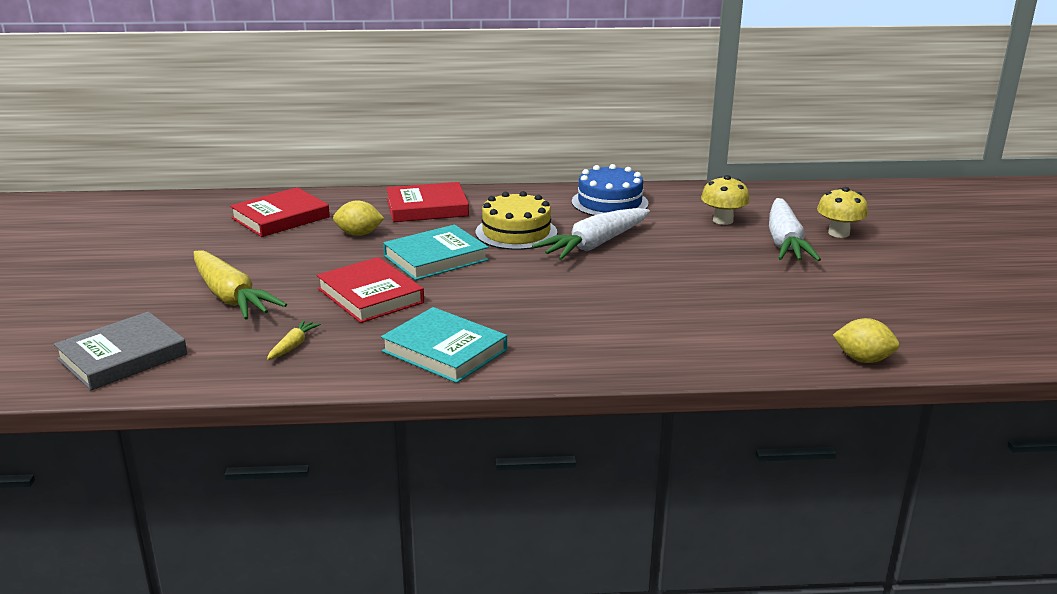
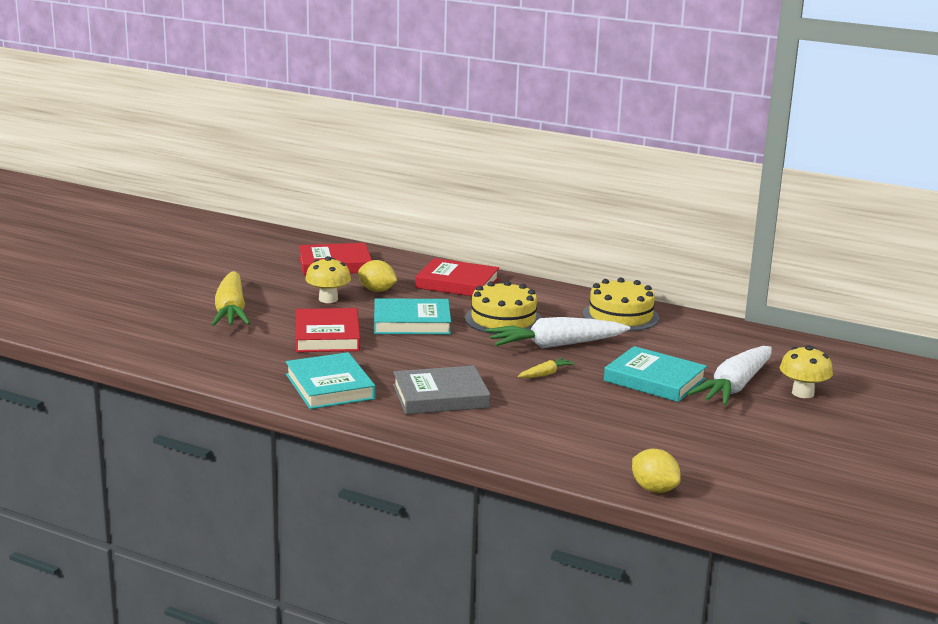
camera: 30 degrees right, 5 degrees down
(122, 357) = (119, 330): grey book -> grey book (440, 396)
(293, 346) = (232, 354): yellow carrot -> yellow carrot (545, 374)
(609, 202) = (620, 316): blue cake -> yellow cake
(718, 254) = (654, 380): none -> turquoise book
(723, 220) = (704, 355): yellow mushroom -> yellow mushroom (328, 299)

